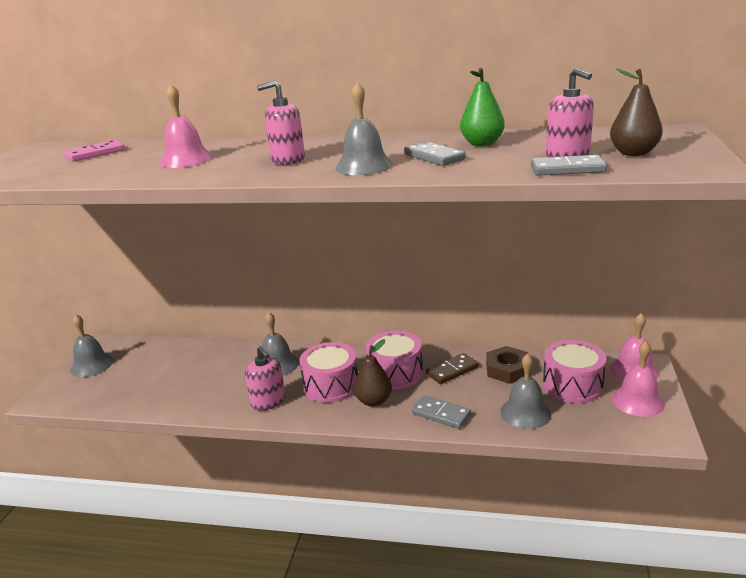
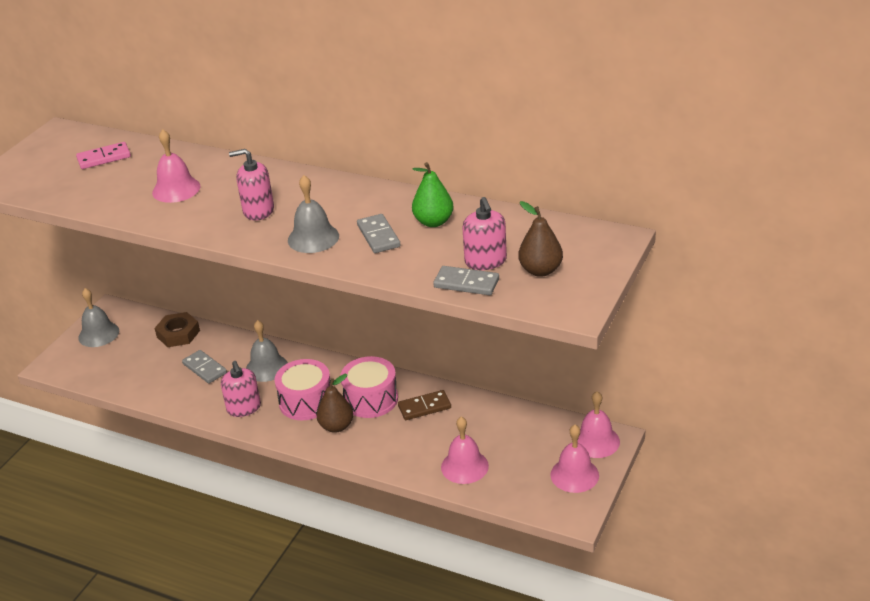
camera: 15 degrees right, 10 degrees up
(441, 414) = (389, 452): grey domino -> grey domino (205, 368)
(507, 369) = (477, 416): brown nut -> brown nut (178, 334)
(525, 413) = (464, 466): grey bell -> pink bell
(572, 385) = (526, 446): pink drum -> none

